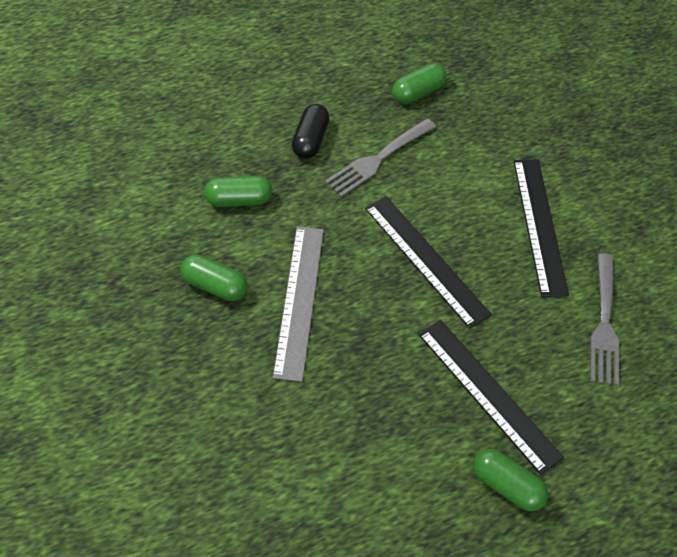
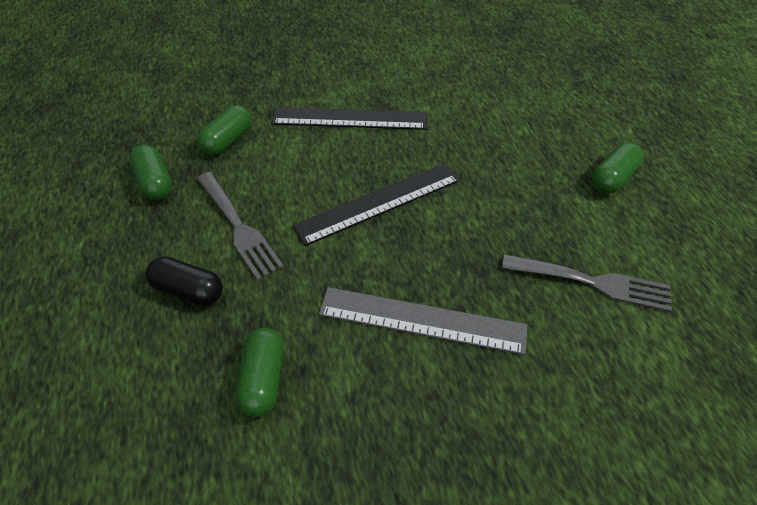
camera: 80 degrees left, 5 degrees down
(215, 286) = (395, 415): green capsule -> green capsule (228, 140)
(488, 393) = (526, 177): black ruler -> none
(604, 324) = (454, 98): grey fork -> grey fork (592, 282)

